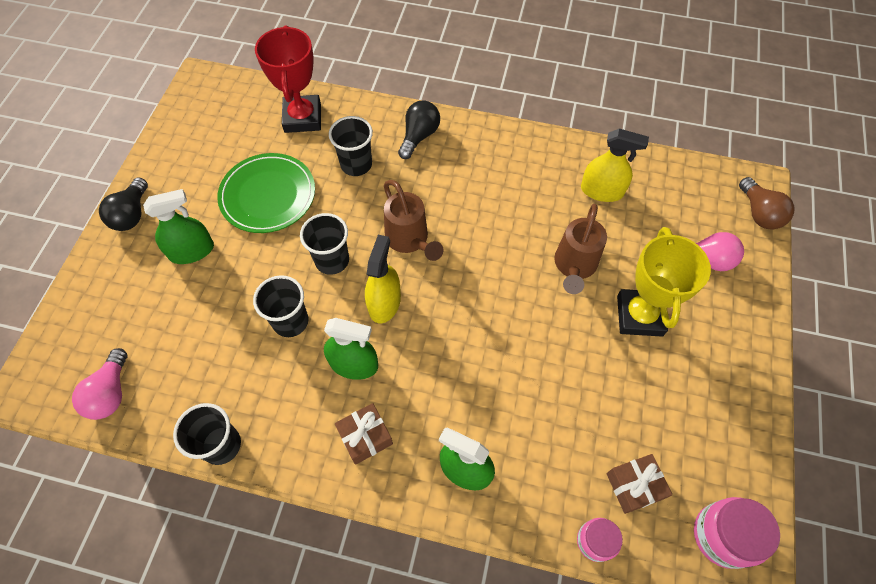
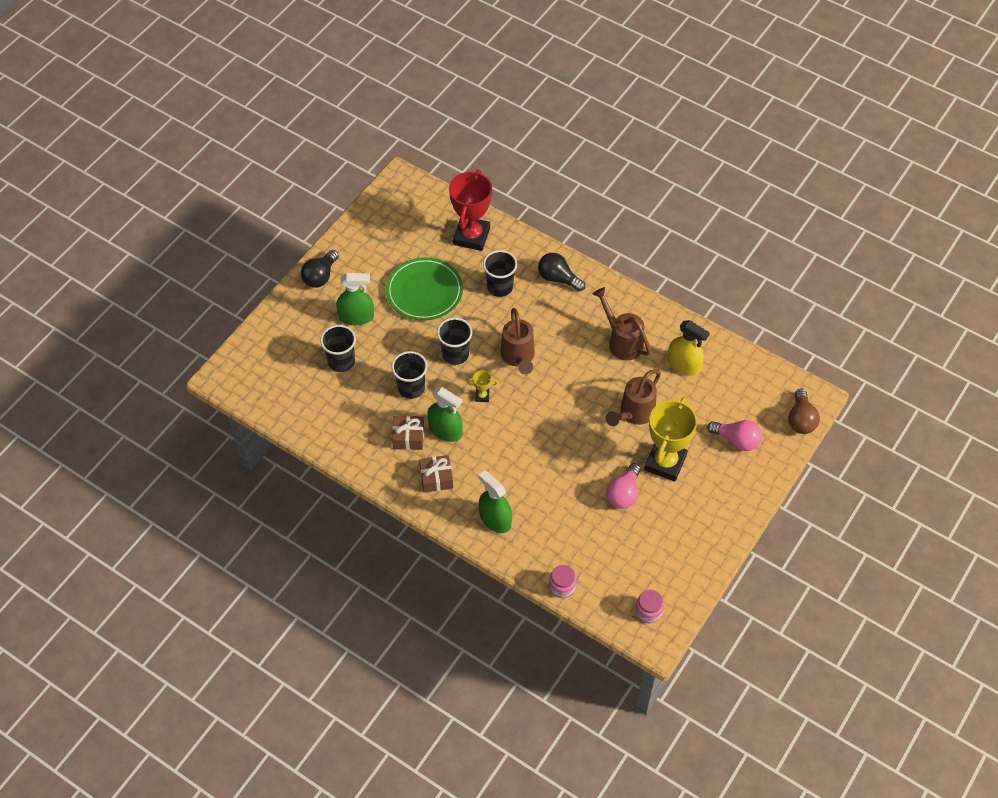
camera: 20 degrees right, 5 degrees down
(111, 393) = (276, 397): pink light bulb -> pink light bulb (623, 494)
(221, 445) = (340, 452): black cup -> black cup (341, 361)
(384, 303) = (482, 396): yellow spray bottle -> yellow trophy
(419, 136) = (558, 278): black light bulb -> black light bulb turned 105 degrees counterclockwise
(521, 185) = (622, 341): none -> brown watering can
(634, 486) = (604, 565): brown gift -> brown gift (408, 437)
(722, 535) = (648, 611): pink jar -> pink jar, size x0.63

